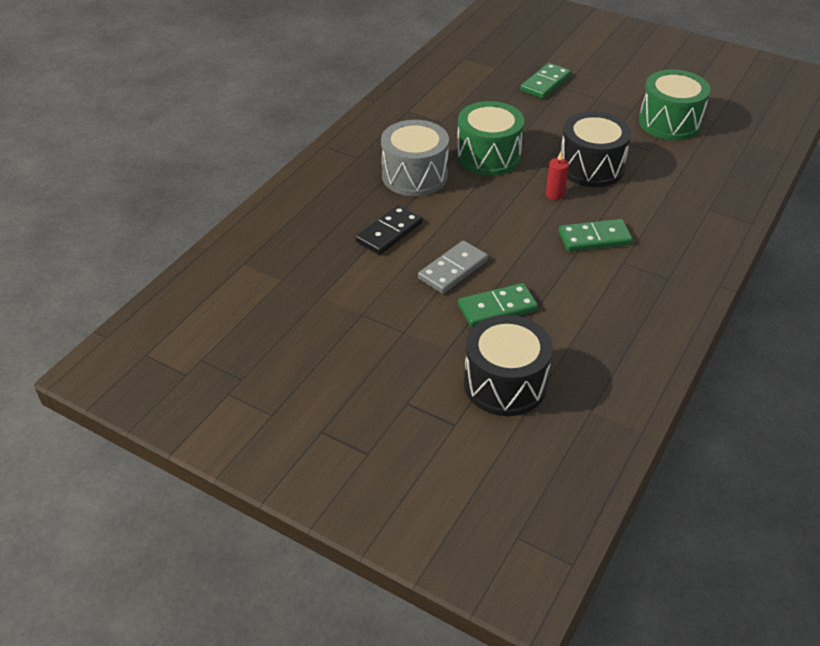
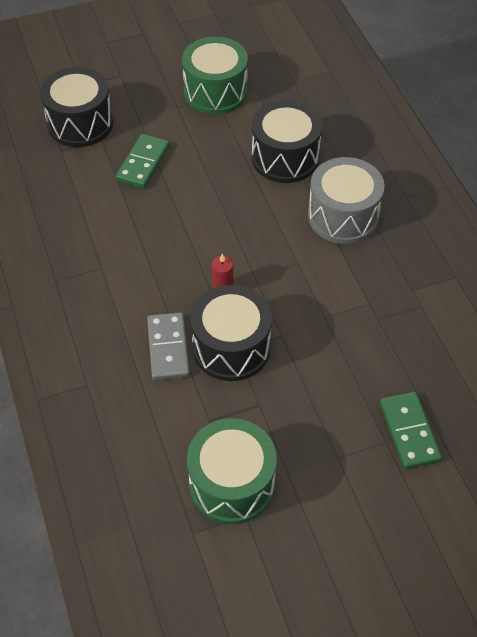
camera: 130 degrees right, 10 degrees up
(389, 232) = (285, 158): black domino -> black drum
(453, 270) = (205, 166): grey domino -> grey domino (168, 348)
(488, 156) = (323, 285): green drum -> green drum (215, 92)
(594, 238) = (144, 272): green domino -> none

